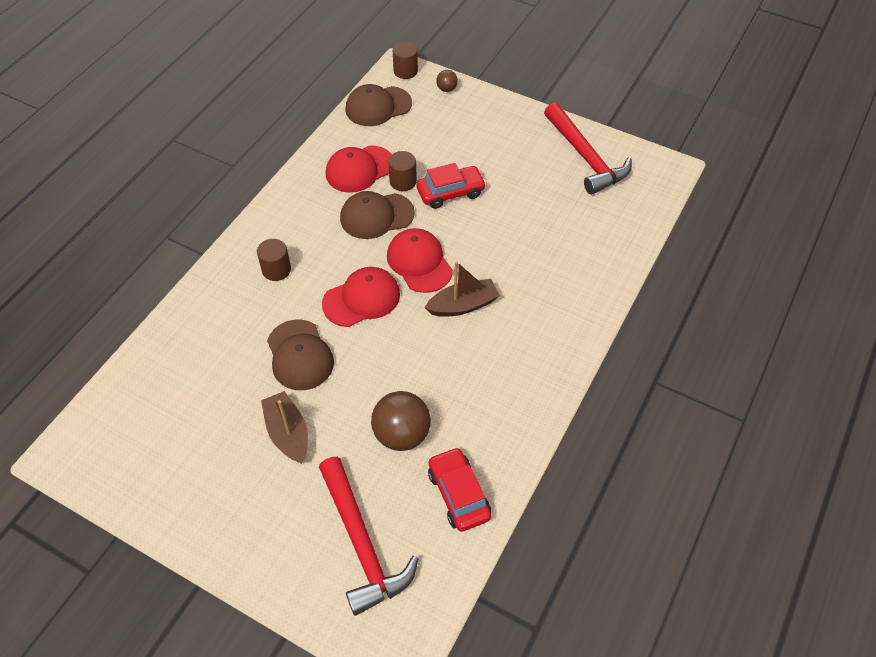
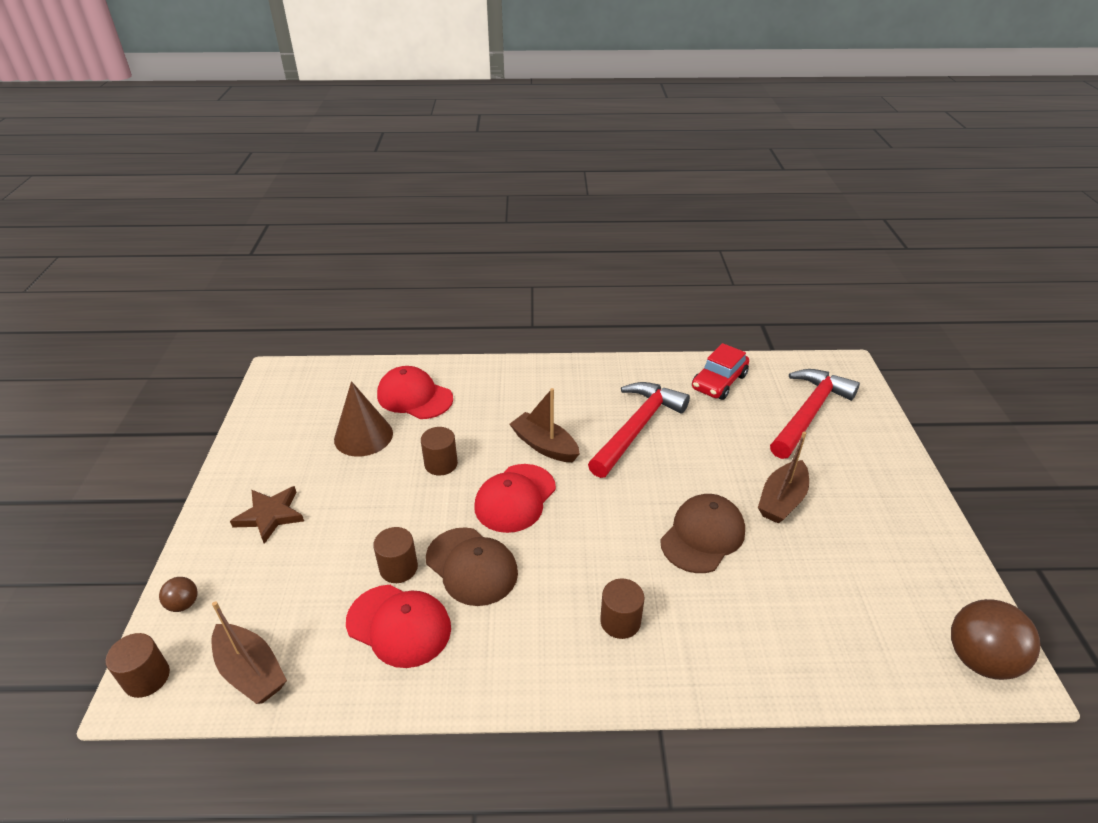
camera: 120 degrees left, 15 degrees down
(361, 299) = (597, 521): red cap -> red cap (414, 397)
(378, 106) = (251, 671): brown cap -> brown boat
(402, 434) = (706, 430): brown ball -> brown ball (979, 659)
(450, 192) = (394, 516): red car -> none
(486, 234) = (441, 464): none -> brown cylinder
(495, 135) = (270, 515): none -> brown star
(549, 200) = (363, 436): none -> brown cone
(585, 157) = (281, 431): red hammer -> red hammer (636, 428)

